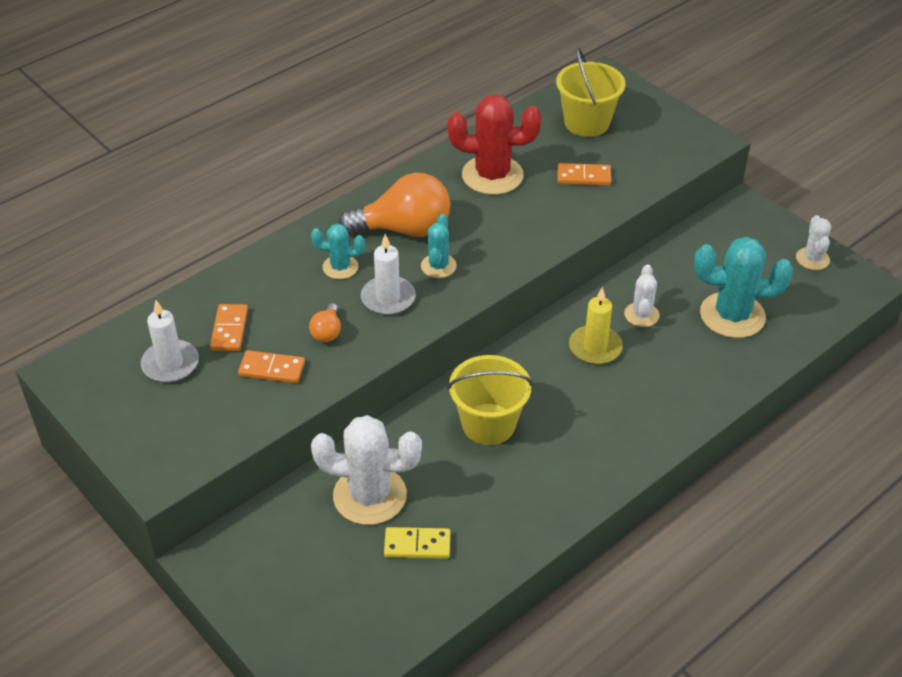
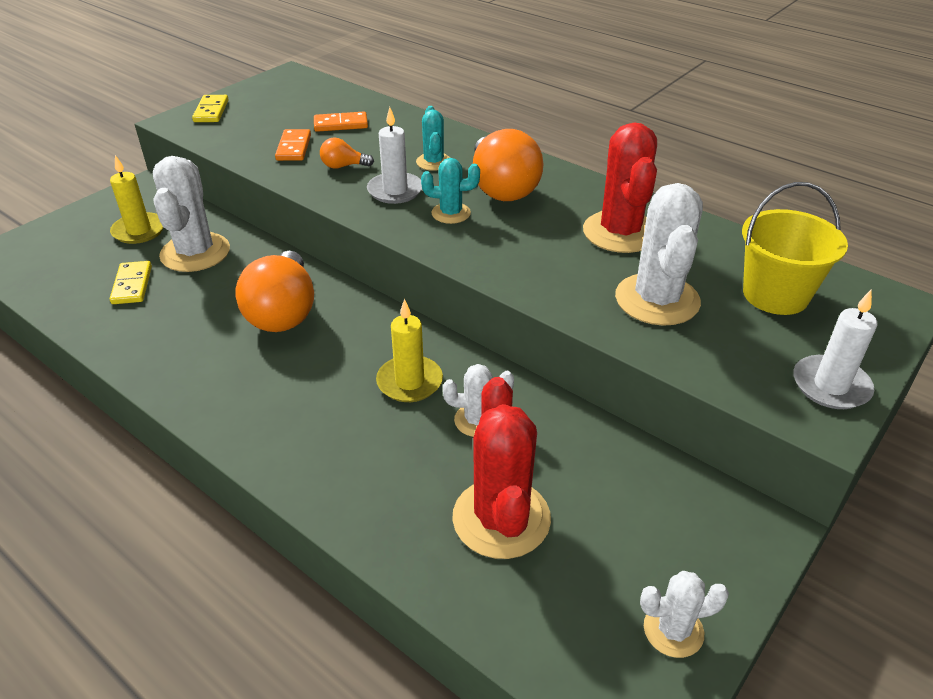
camera: 80 degrees right, 5 degrees down
(145, 444) = (211, 111): none -> yellow domino
(170, 364) = (298, 108): white candle -> white candle (830, 386)
(309, 550) = (139, 231): none -> yellow candle
(488, 424) = (283, 312): yellow bucket -> orange light bulb
(583, 176) = (657, 300): orange domino -> white cactus
(732, 315) = (501, 518): turquoise cactus -> red cactus

